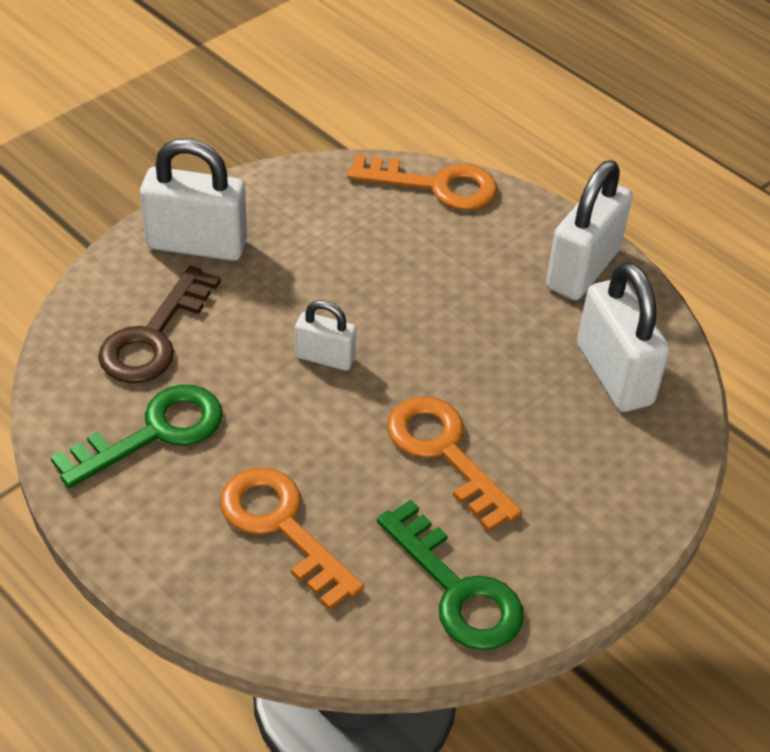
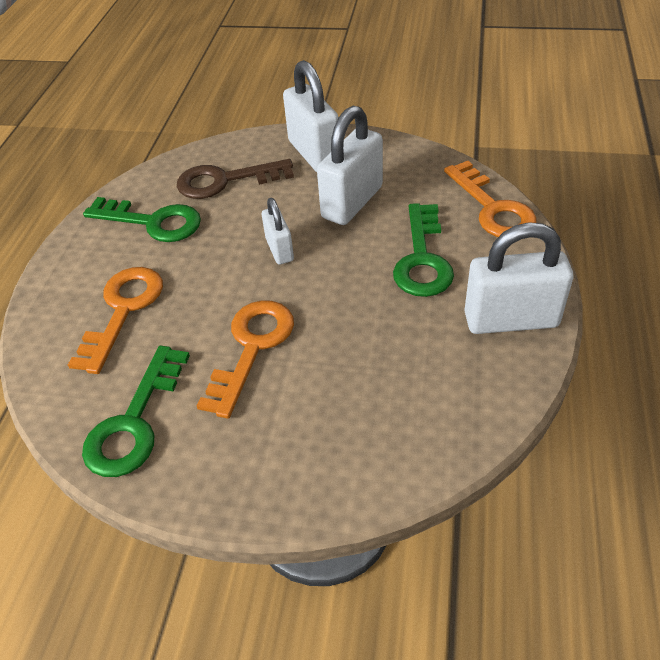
camera: 60 degrees right, 0 degrees up
(451, 271) = (422, 259): none -> green key
(614, 374) = (423, 396): white padlock -> white padlock (352, 202)

